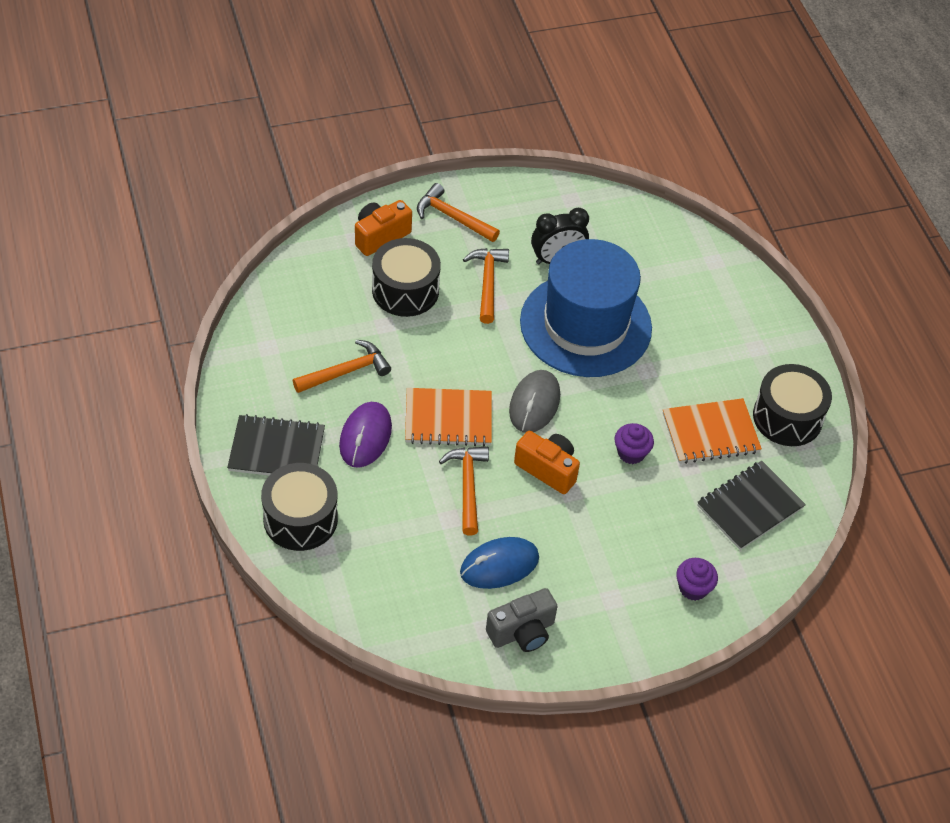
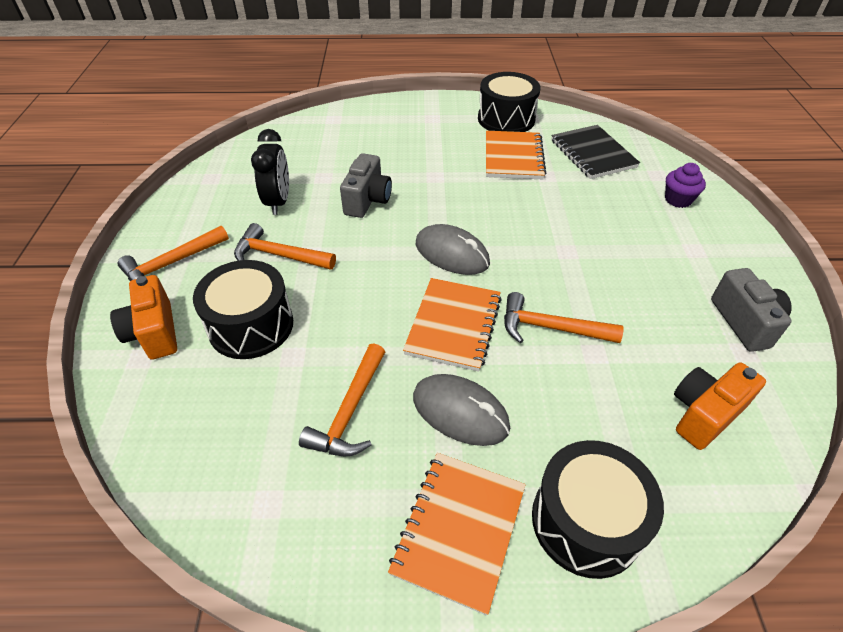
camera: 70 degrees left, 5 degrees down
(277, 450) = (459, 529): black notebook -> orange notebook
(346, 371) = (349, 412): orange hammer -> orange hammer turned 150 degrees counterclockwise
(365, 436) = (460, 412): purple mouse -> grey mouse
(499, 565) = (658, 323): blue mouse -> none
(548, 469) = (537, 261): orange camera -> orange camera (704, 414)
(585, 325) = (367, 200): blue hat -> grey camera
(631, 453) = (526, 204): purple cupcake -> none

